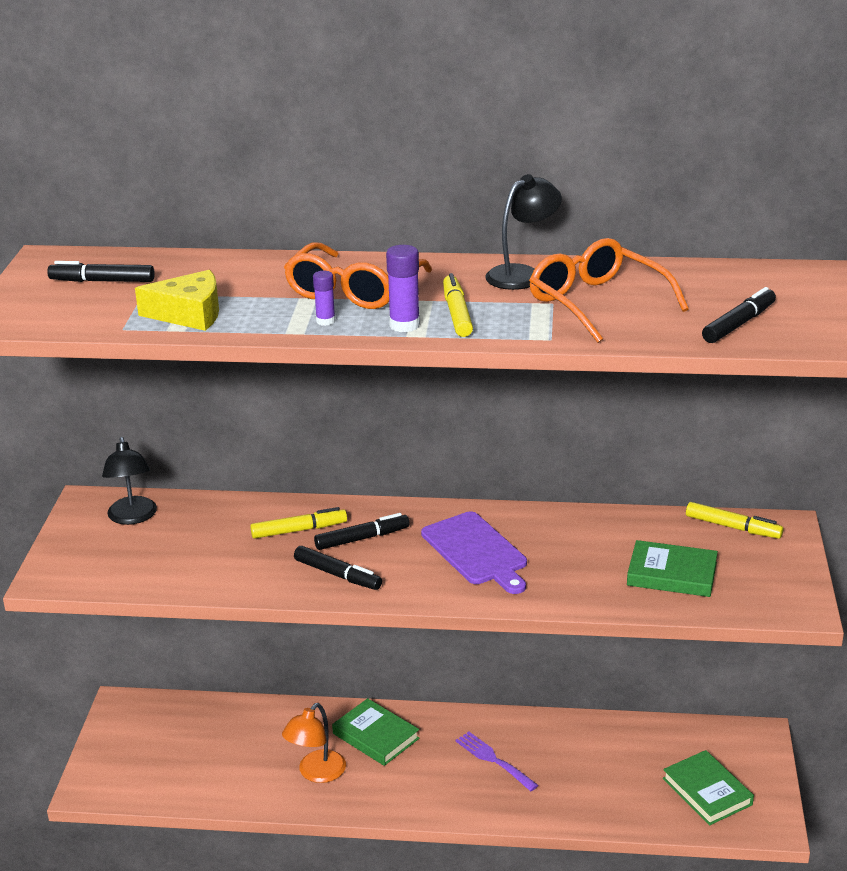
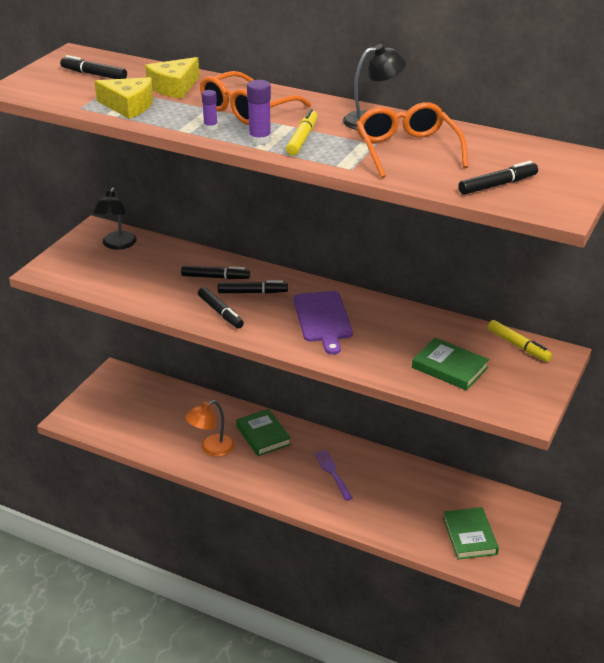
camera: 20 degrees right, 5 degrees up
(229, 278) = (174, 87): none -> yellow cheese
(299, 530) = (215, 277): yellow marker -> black marker

